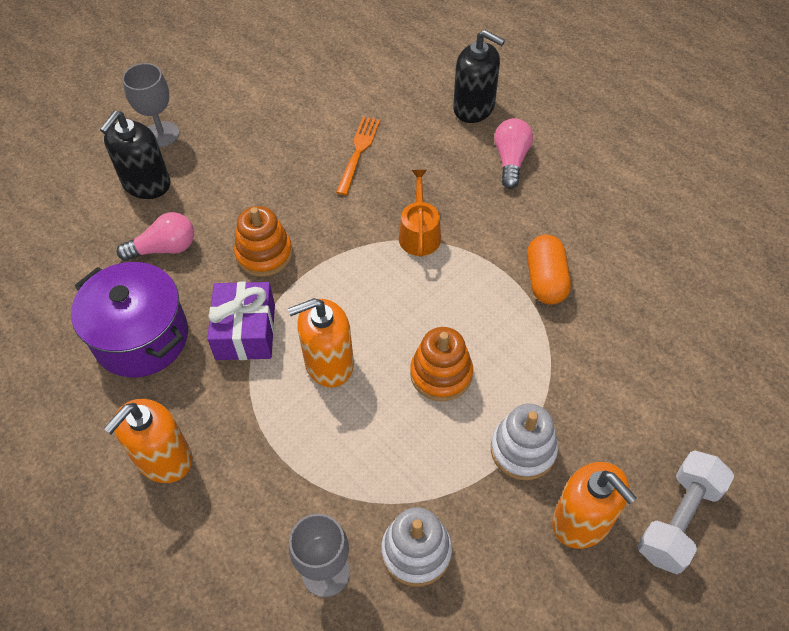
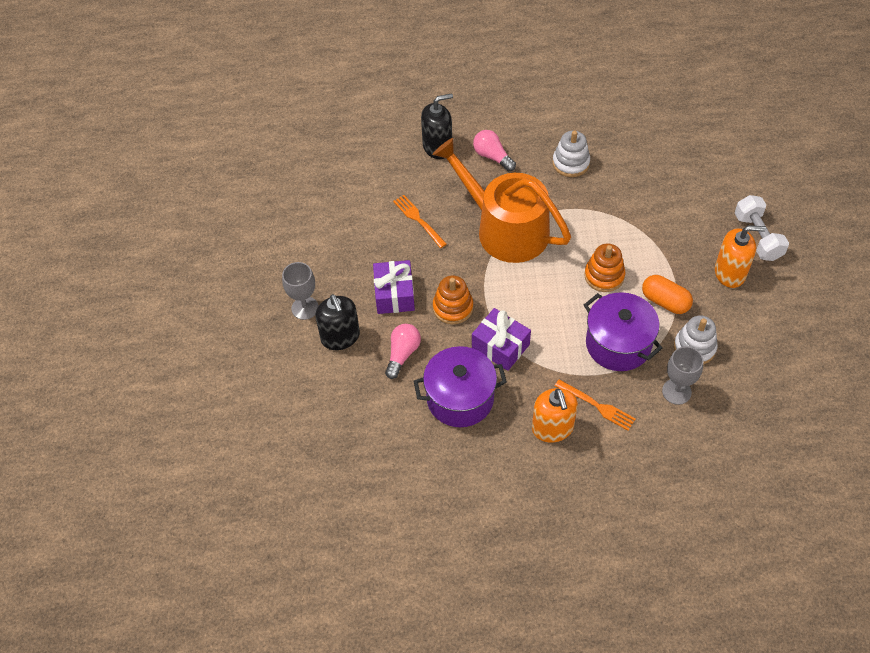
camera: 50 degrees left, 0 degrees up
(233, 488) = (597, 406): none -> orange fork
(239, 193) = (394, 294): none -> purple gift
(328, 363) = (555, 320): orange soap dispenser -> none
(348, 454) = (618, 344): none -> purple pot
(419, 233) = (505, 228): orange watering can -> orange watering can, size x2.41
(523, 450) = (675, 270): white stacking toy -> white stacking toy (571, 163)
(545, 280) = (585, 195): orange capsule -> orange capsule (665, 301)

